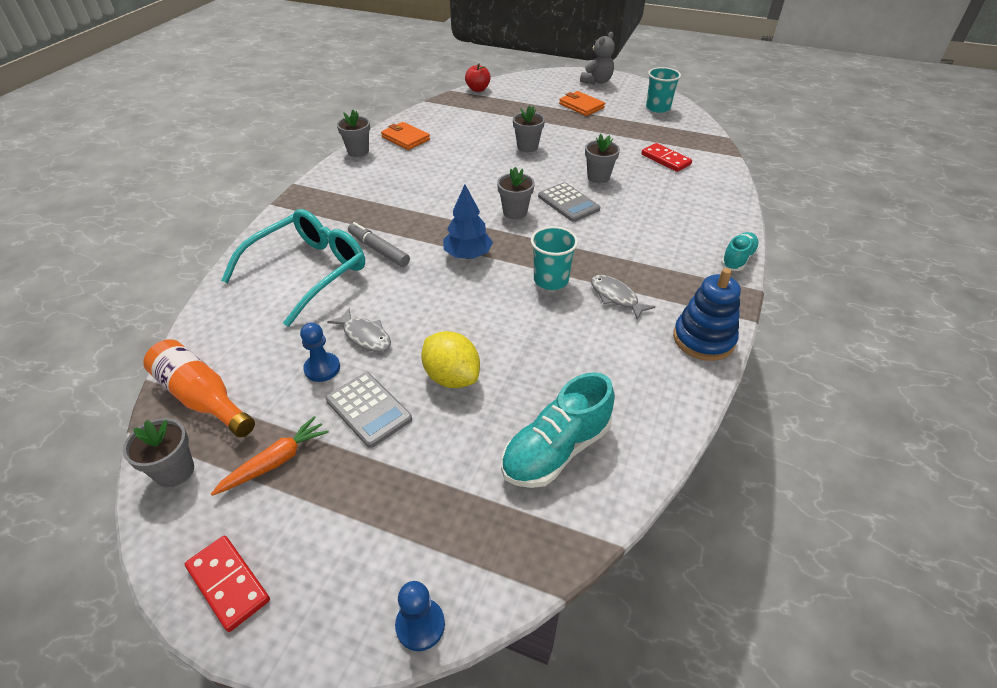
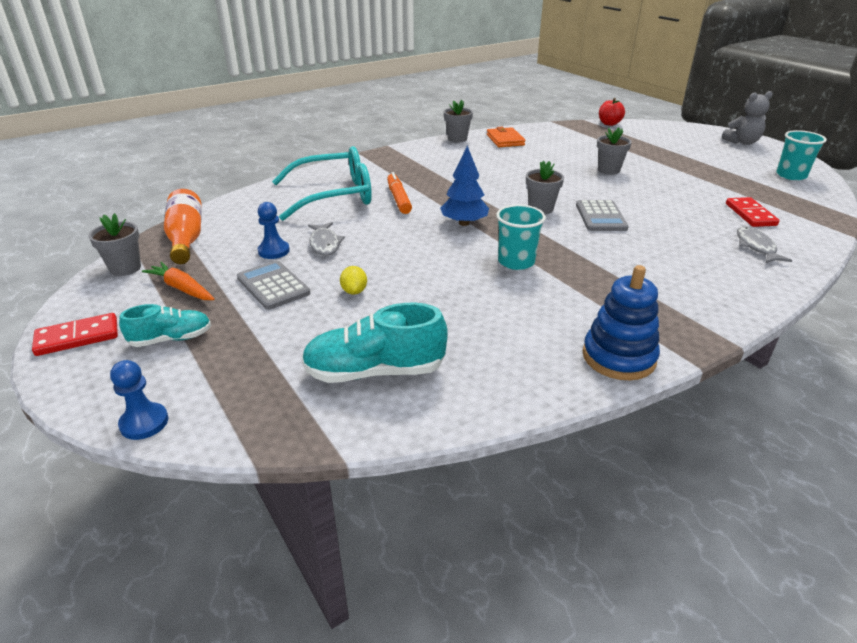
camera: 35 degrees right, 10 degrees down
(228, 583) = (77, 337): red domino -> red domino turned 75 degrees clockwise
(275, 461) = (182, 288): orange carrot -> orange carrot turned 135 degrees counterclockwise
(369, 409) = (273, 286): grey calculator -> grey calculator turned 150 degrees clockwise
(379, 250) = (398, 199): grey marker -> orange marker
(451, 377) = (354, 291): yellow lemon -> yellow lemon, size x0.53
(581, 106) = (701, 155): orange wallet -> none
(598, 177) = (655, 208): grey flower pot -> none
(616, 297) = (564, 294): grey fish -> grey fish (756, 247)
(737, 259) = (741, 313): turquoise shoe -> turquoise shoe (171, 339)

